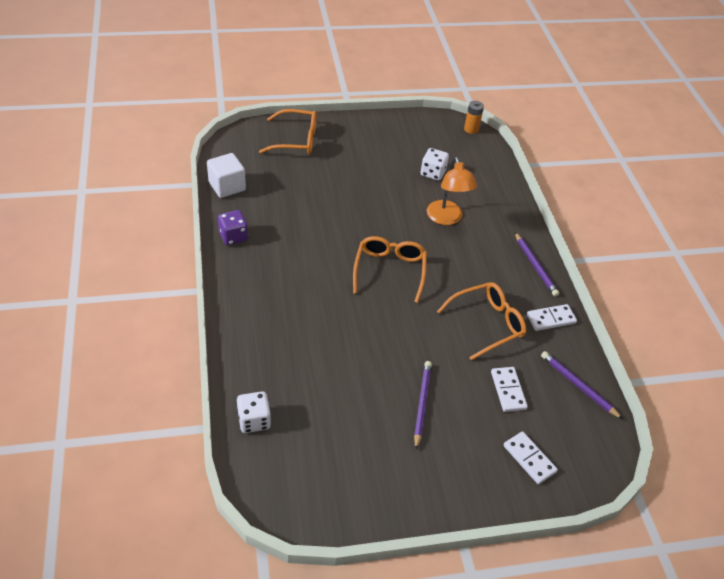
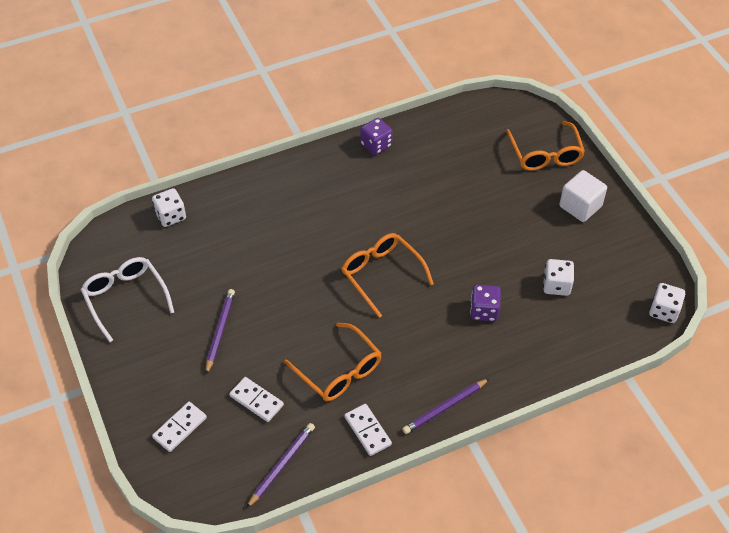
camera: 80 degrees right, 5 degrees up
(227, 186) = (443, 121): white cube -> white cube (580, 206)
(355, 483) = (125, 298): none -> white glasses
(389, 270) = (381, 274): orange glasses -> orange glasses turned 120 degrees counterclockwise
(422, 404) = (220, 331): purple pencil -> purple pencil turned 75 degrees counterclockwise
(446, 218) = (484, 311): orange lamp -> purple dice
(471, 129) = (664, 311): orange battery -> white dice
(508, 390) = (256, 400): white domino -> white domino turned 60 degrees clockwise

